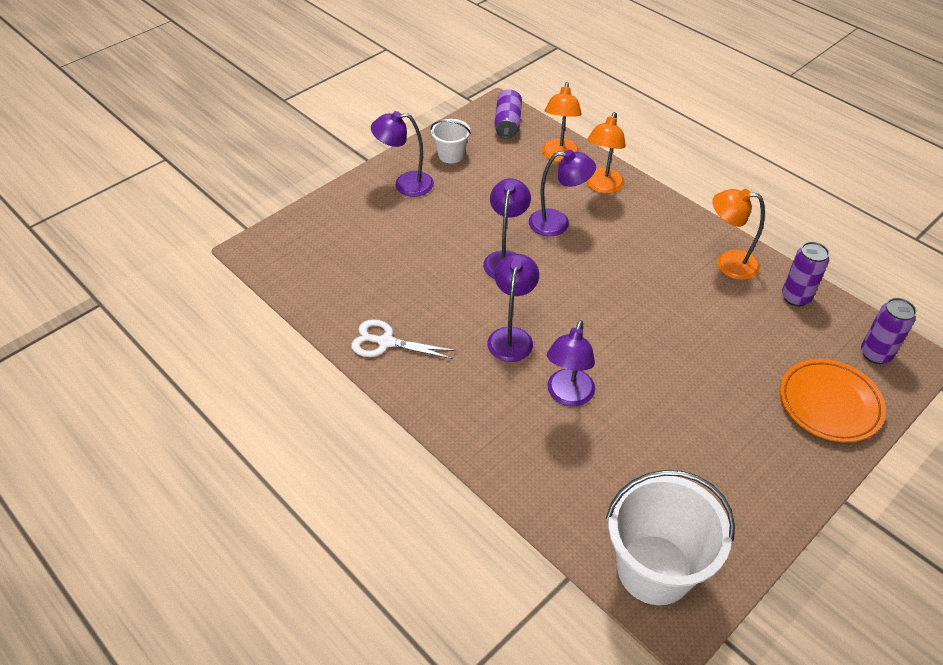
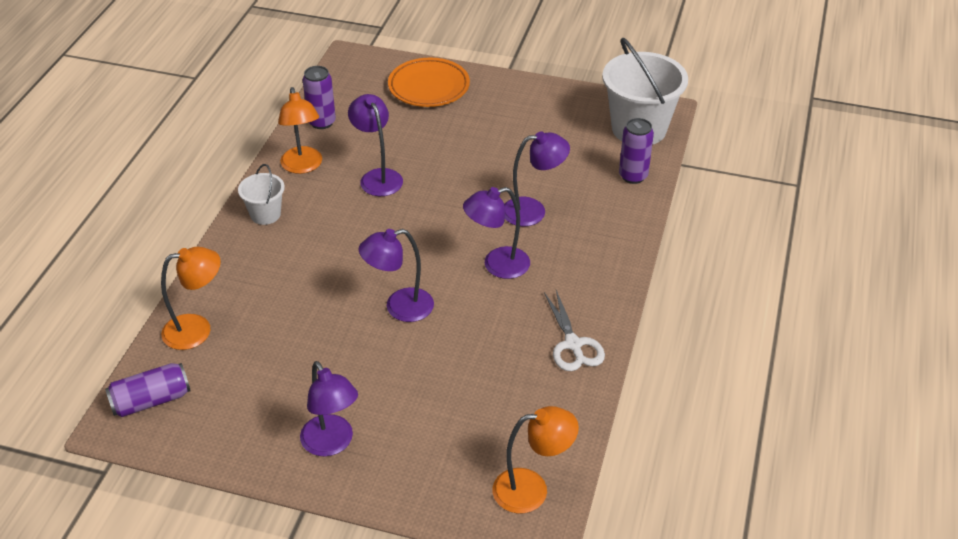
camera: 120 degrees left, 5 degrees down
(451, 155) = (248, 427): white bucket -> white bucket (265, 214)
(558, 223) = (318, 290): purple lamp -> purple lamp (378, 177)
(602, 187) = (235, 278): orange lamp -> orange lamp (532, 489)
(875, 354) = (359, 75): purple can -> purple can (633, 176)

